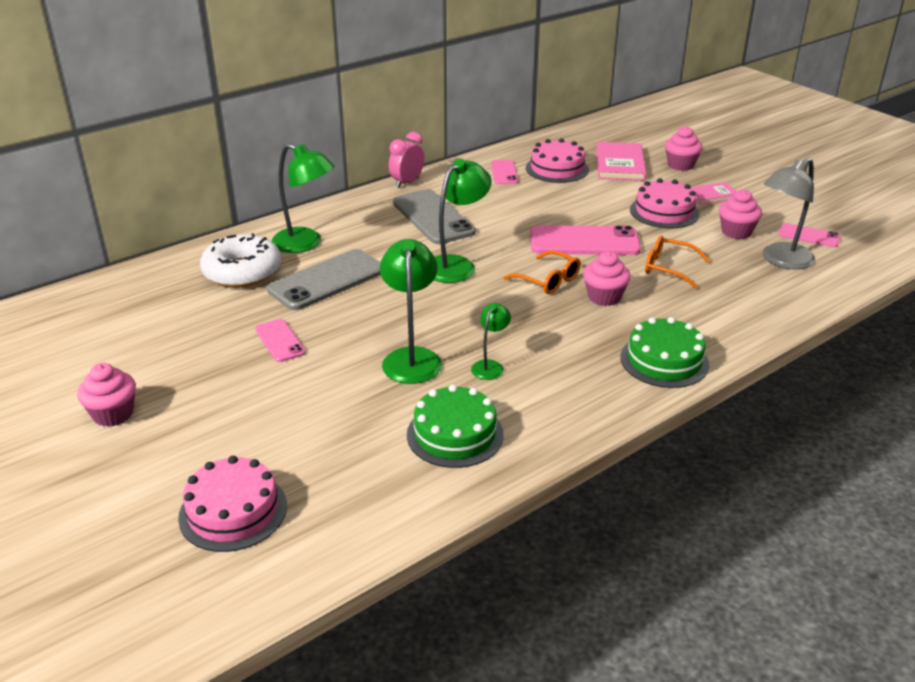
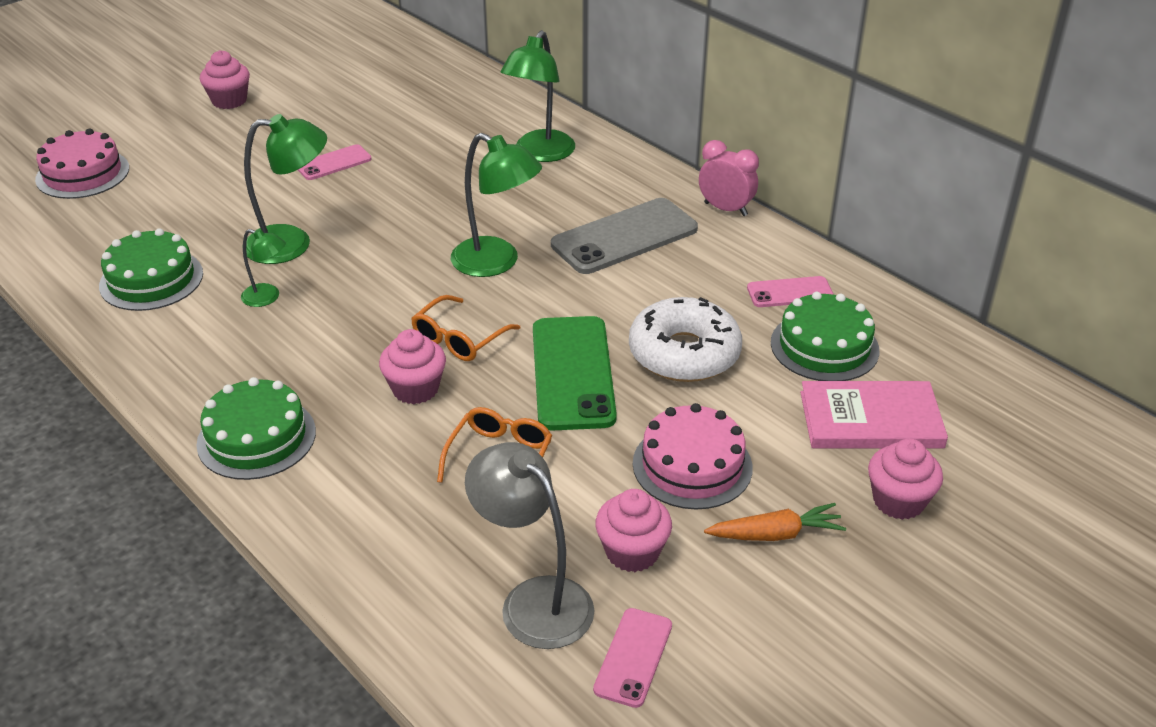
camera: 85 degrees right, 5 degrees up
(242, 272) = (472, 124): white donut -> white donut (684, 353)
(327, 280) = (455, 176): grey phone -> none
(557, 169) = (824, 346): pink cake -> green cake
(584, 242) = (572, 373): pink phone -> green phone
(712, 195) = (775, 534): pink book -> orange carrot

